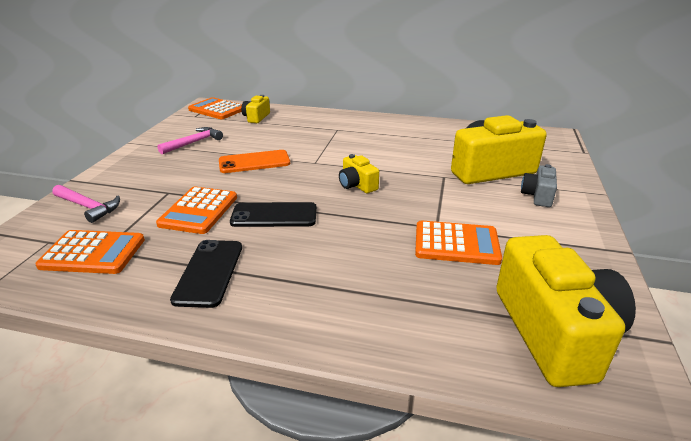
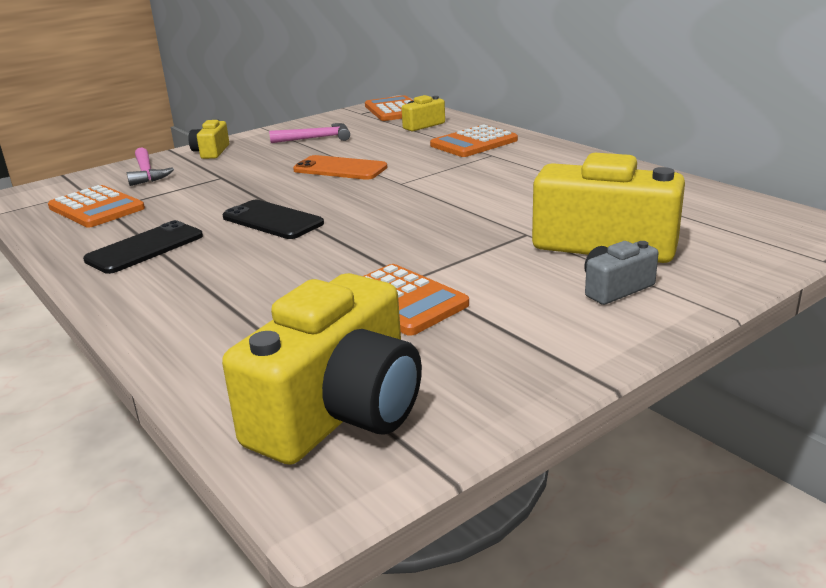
camera: 40 degrees right, 5 degrees down
(199, 211) = (219, 199): orange calculator -> orange calculator (474, 143)
(357, 185) = (404, 215): yellow camera -> yellow camera (211, 152)

